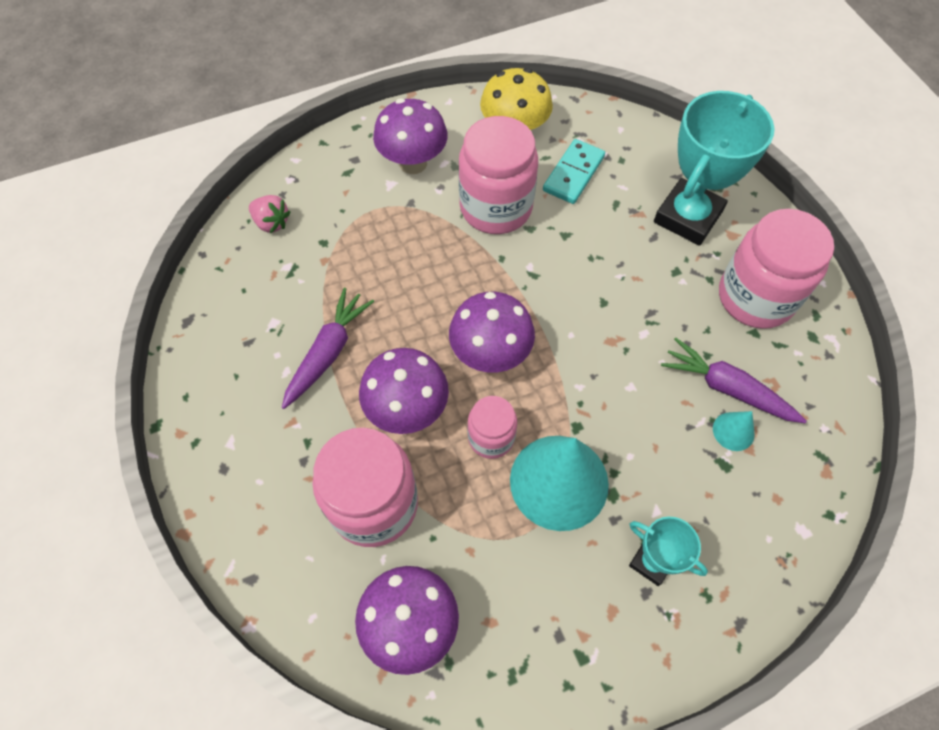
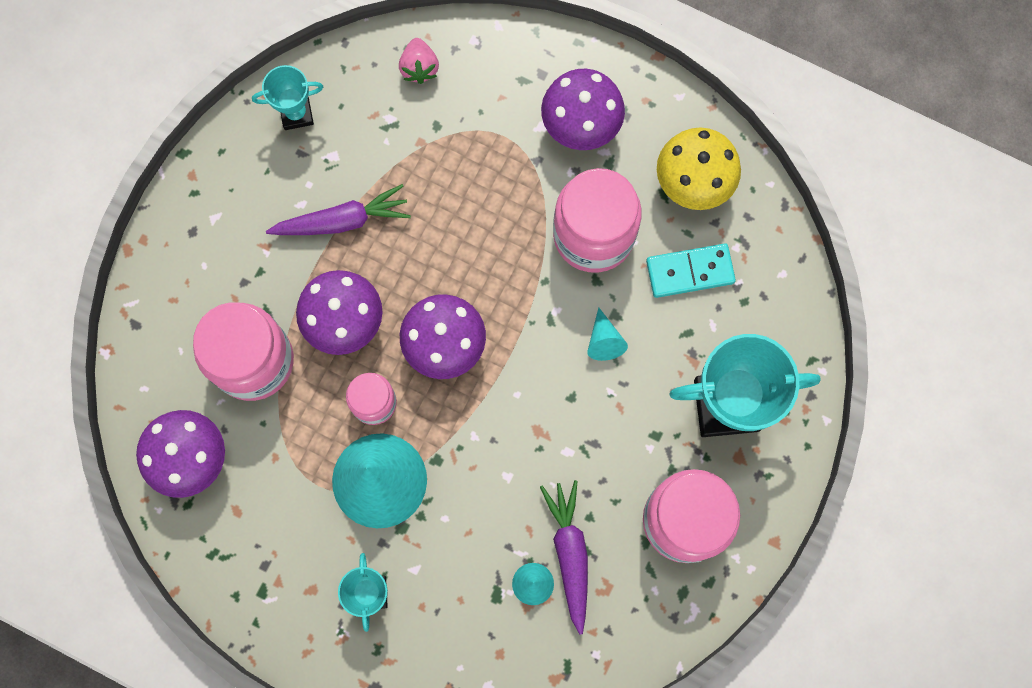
camera: 50 degrees right, 15 degrees up
(216, 323) = (296, 114): none -> turquoise trophy
(578, 253) = (604, 340): none -> turquoise cone

